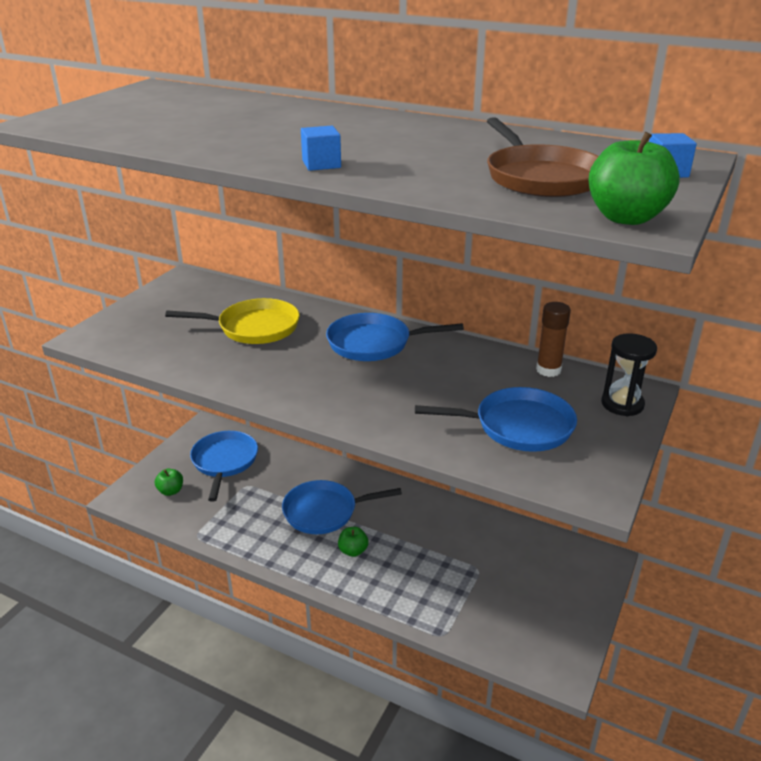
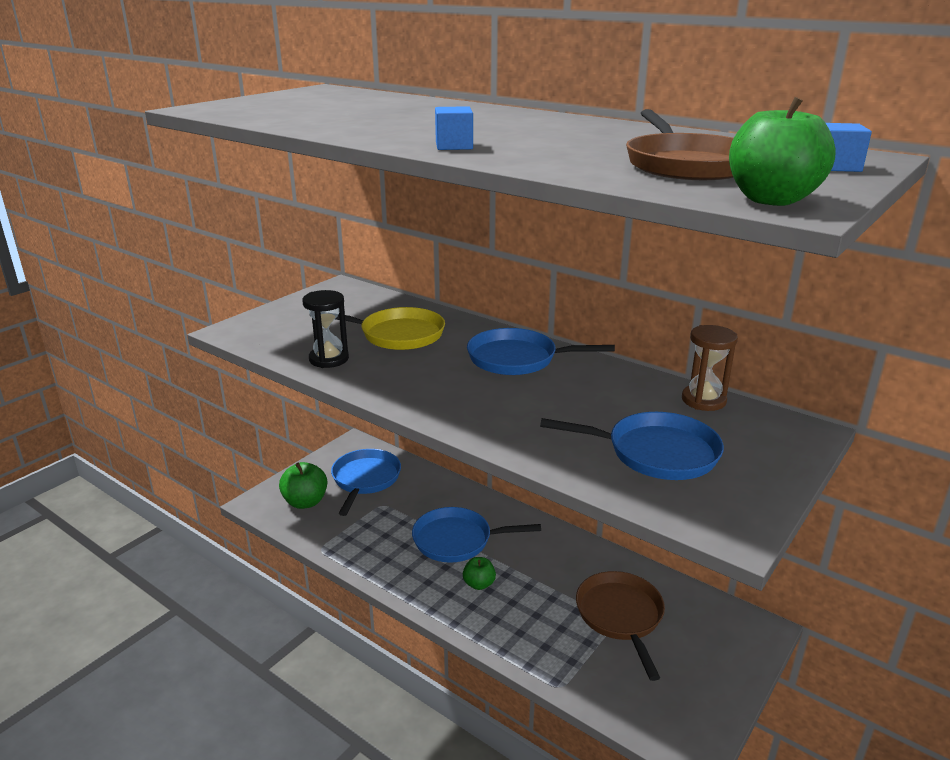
camera: 10 degrees right, 5 degrees down
(171, 491) = (305, 502): green apple -> green apple, size x1.64
(484, 564) = (620, 616): none -> brown pan
(548, 370) = (703, 400): brown glue stick -> brown hourglass
(622, 404) = (782, 442): black hourglass -> black hourglass (329, 359)

